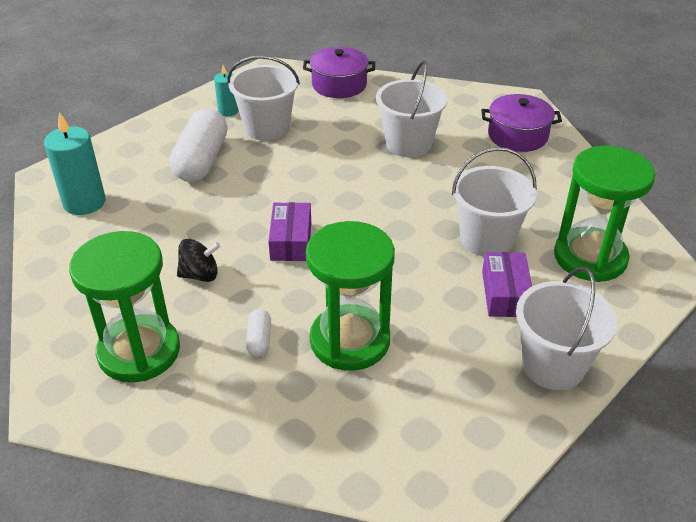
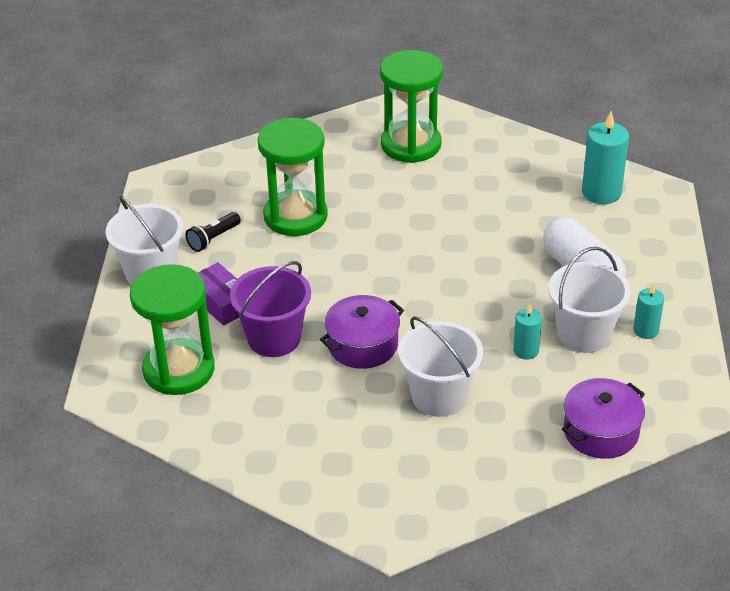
camera: 140 degrees right, 0 degrees up
(200, 275) = (442, 197): black spinning top -> none
(259, 340) = (351, 186): white capsule -> none
(291, 241) = (417, 252): purple box -> none
(317, 138) = (526, 351): none -> turquoise candle
(456, 366) = (213, 239): none -> black flashlight
(487, 239) = (274, 338): white bucket -> purple bucket
(517, 135) = (348, 474): purple pot -> purple pot (362, 345)

